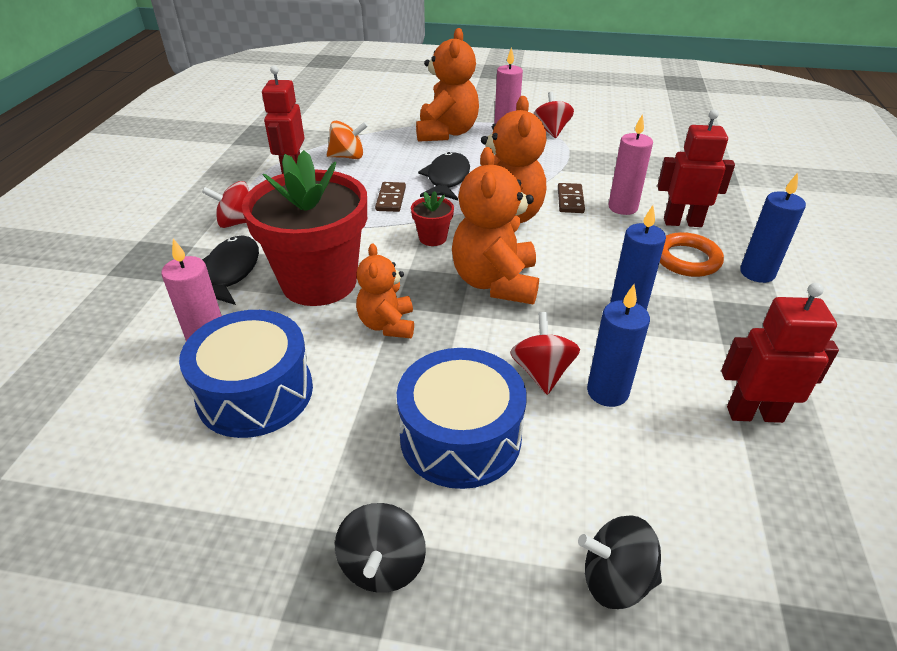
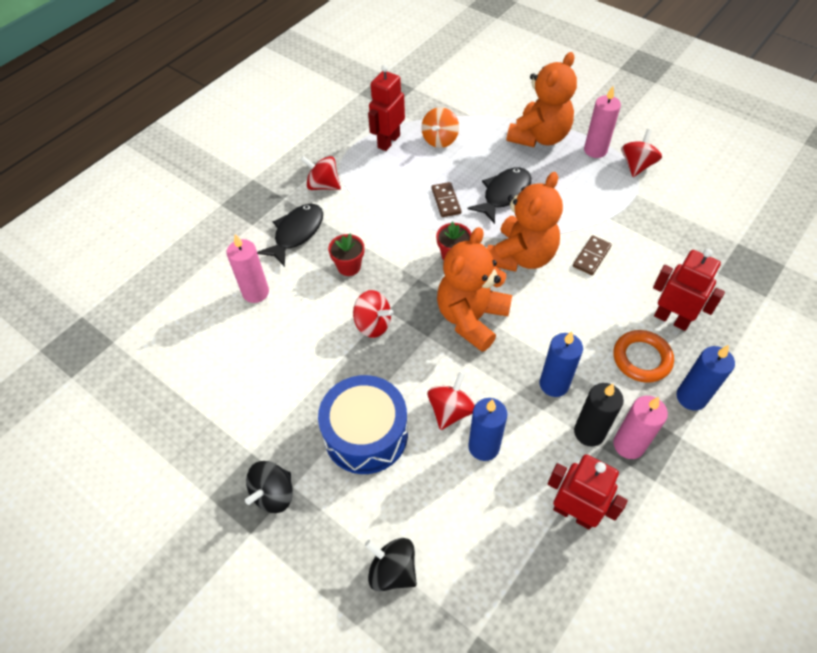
camera: 30 degrees right, 15 degrees up
(255, 393) = (264, 344): blue drum -> none
(319, 282) = (349, 267): red flower pot -> red flower pot, size x0.41
(348, 157) = (440, 140): orange spinning top -> orange spinning top turned 90 degrees clockwise
(387, 325) = (373, 324): orange teddy bear -> red spinning top
(391, 199) = (446, 201): brown domino -> brown domino turned 45 degrees counterclockwise
(622, 207) = (631, 282): pink candle -> pink candle (628, 445)
(699, 335) = (589, 432): none -> black candle

